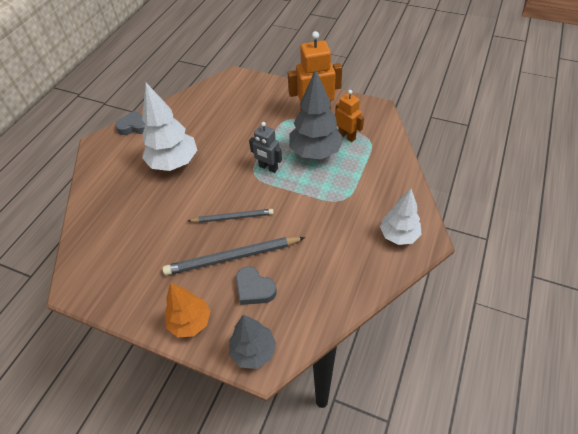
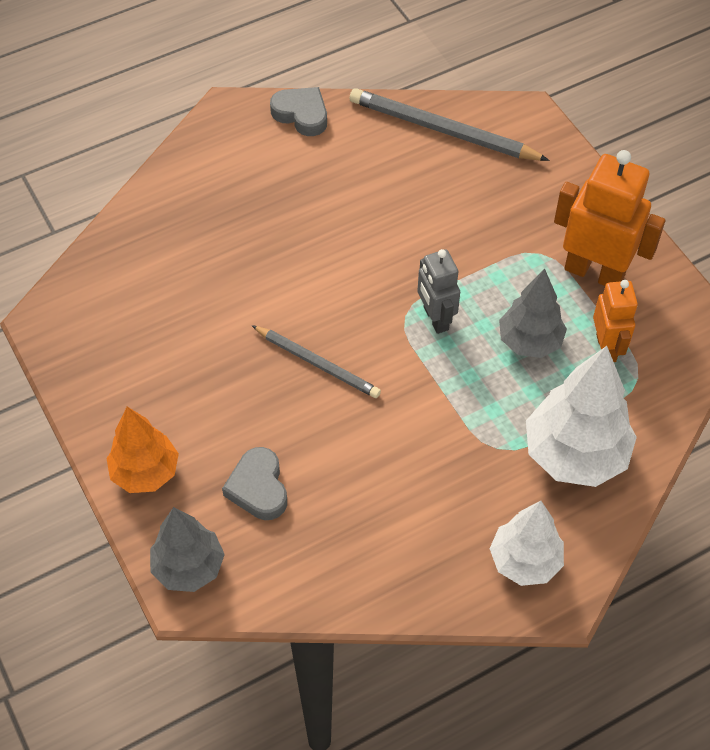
camera: 35 degrees right, 5 degrees up
(174, 163) = (308, 218): white tree -> white tree (574, 455)
(233, 257) = (268, 423): grey pencil -> grey pencil (443, 130)
(315, 152) = (529, 341): grey tree -> grey tree, size x0.65

